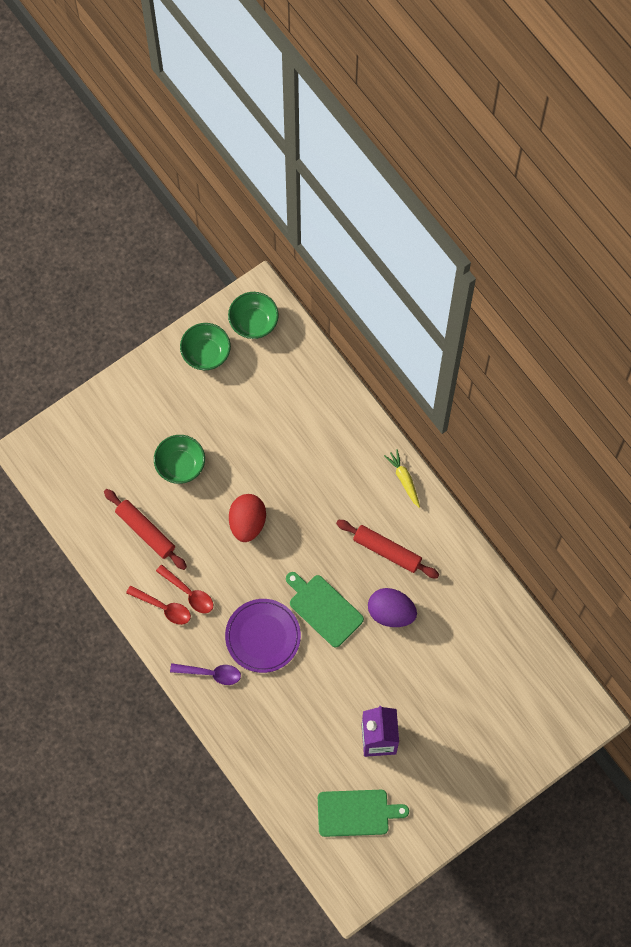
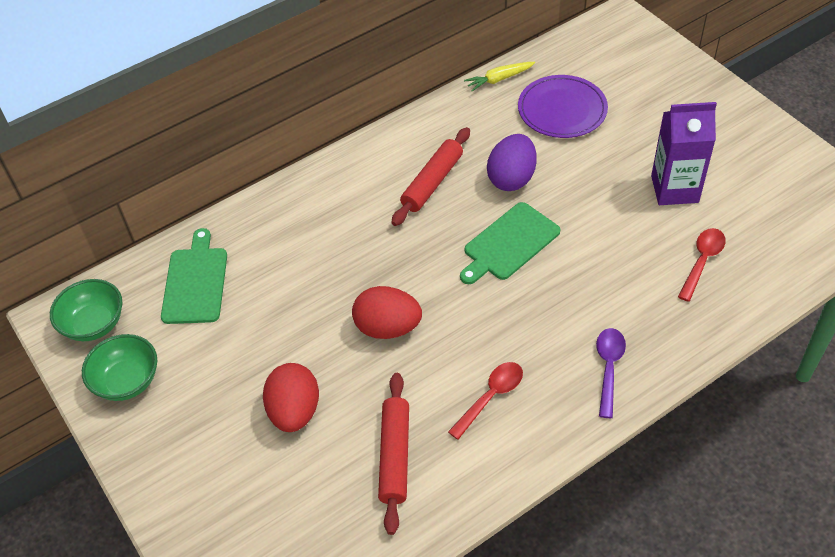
camera: 85 degrees left, 20 degrees down
(145, 531) = (395, 456): red rolling pin -> red rolling pin turned 45 degrees counterclockwise
(163, 607) = (513, 429): red spoon -> red spoon (702, 261)
(180, 465) = (294, 411): green bowl -> red egg
(263, 636) = (550, 308): purple plate -> purple plate (562, 110)
(356, 813) = (773, 209): green cutting board -> green cutting board (196, 282)
(404, 479) = (341, 167): yellow carrot -> yellow carrot (499, 79)

